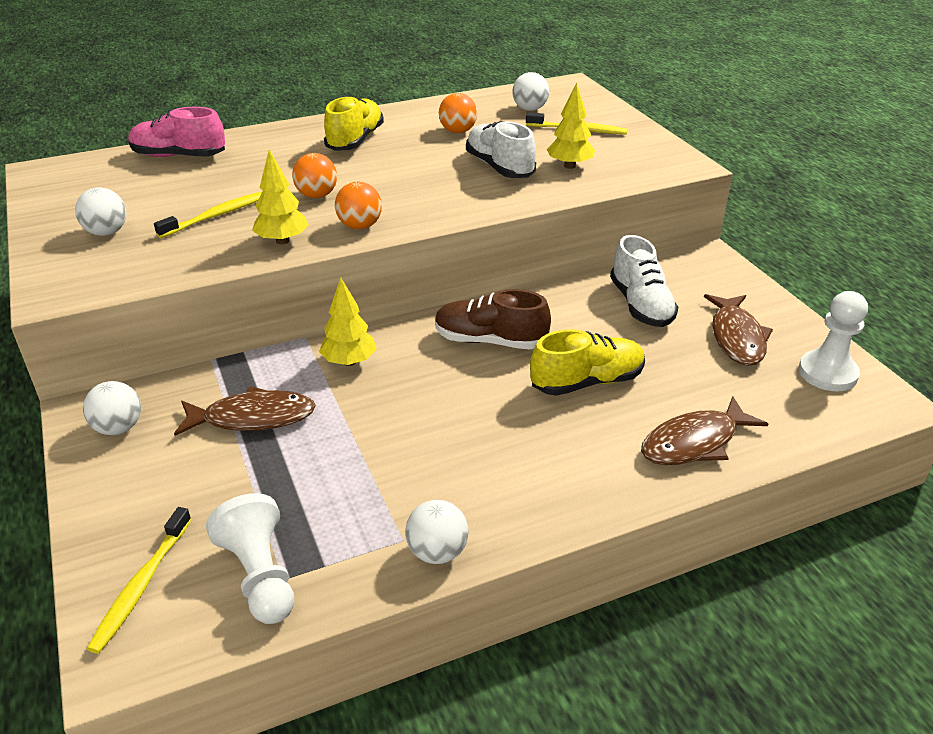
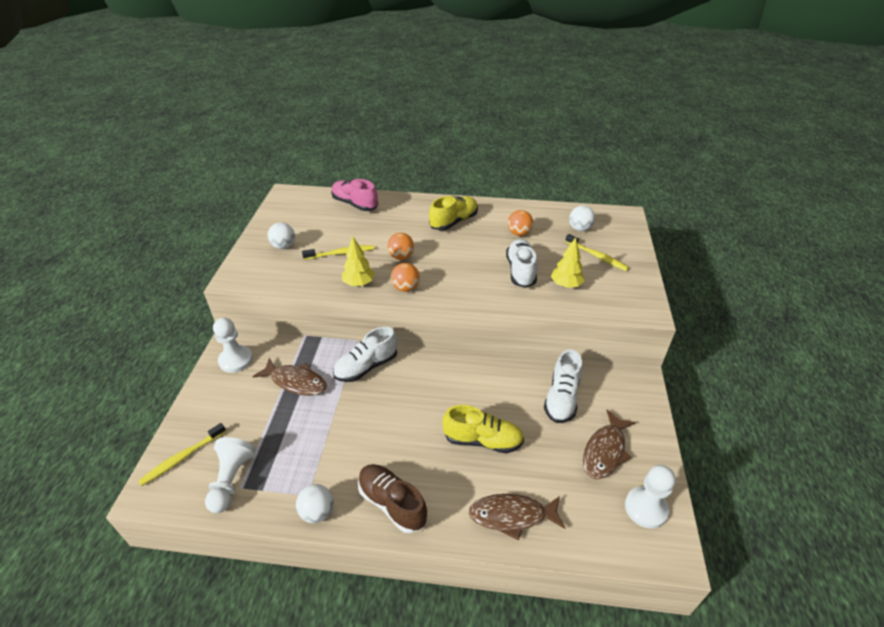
camera: 30 degrees right, 5 degrees up
(118, 428) = (236, 360): white ball -> white pawn
(349, 362) = (366, 366): yellow tree -> white shoe
(490, 341) = (450, 385): brown shoe -> brown shoe (392, 503)

